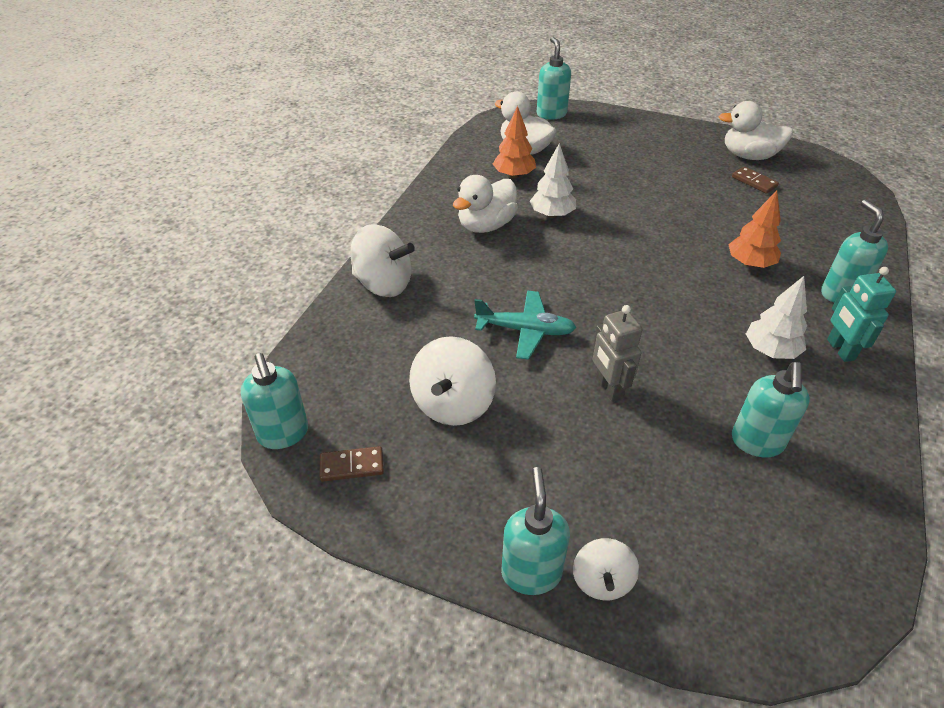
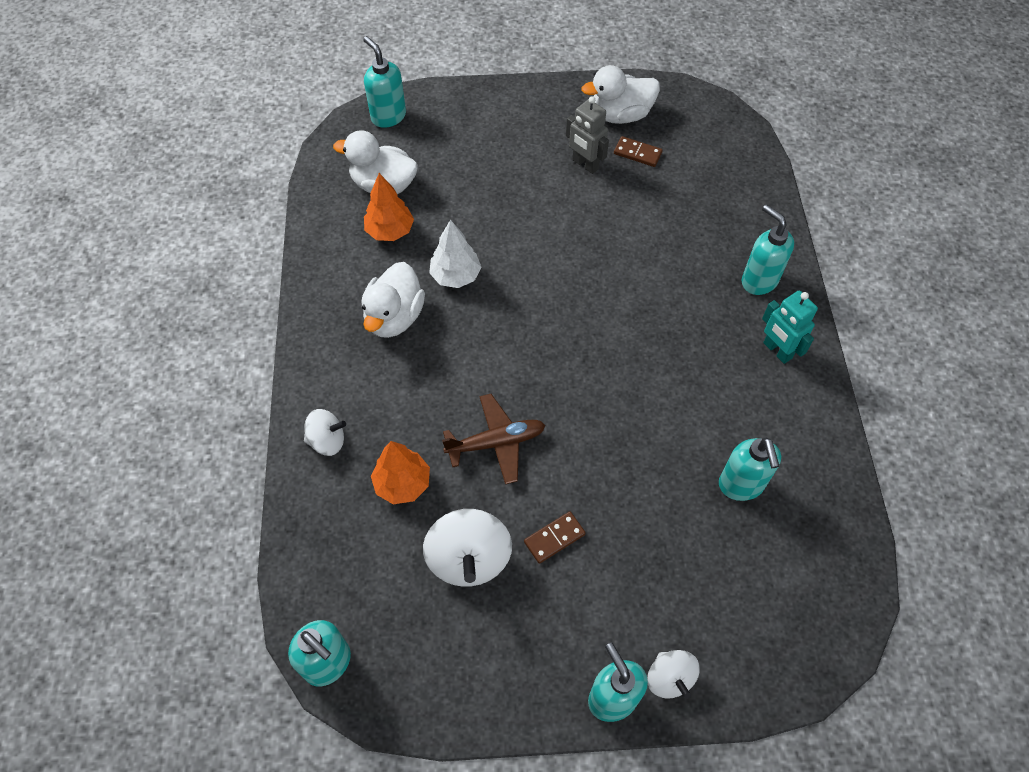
camera: 25 degrees left, 15 degrees up
(352, 466) = (411, 667): brown domino -> brown domino (554, 538)
(383, 284) = (327, 441): white spinning top -> white spinning top, size x0.60
(525, 330) = (496, 442): turquoise plane -> brown plane
(608, 388) = (599, 479): grey robot -> grey robot (585, 164)
(750, 263) = (669, 272): orange tree -> orange tree (402, 483)
(770, 351) = (720, 376): white tree -> none

